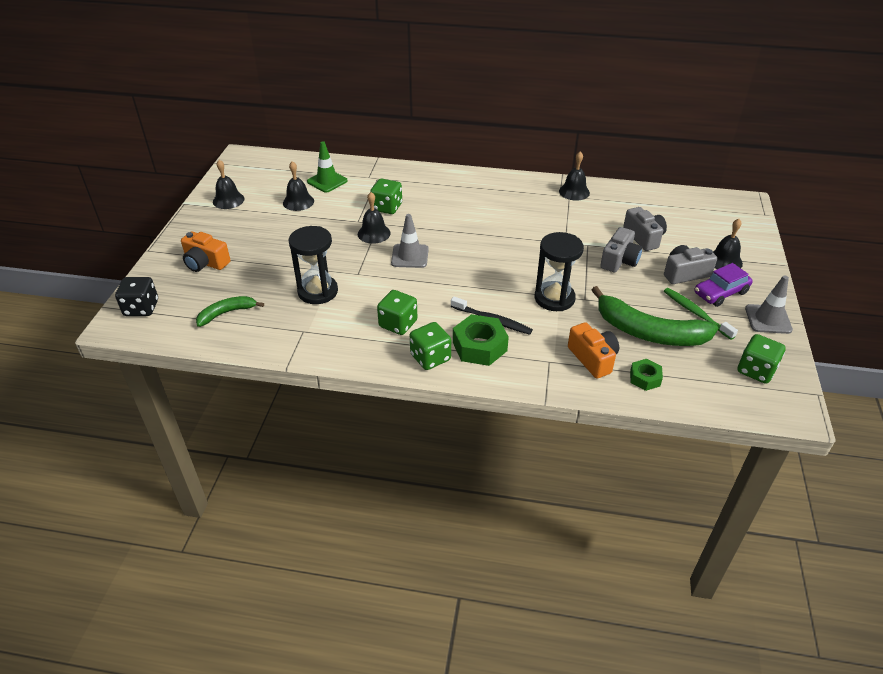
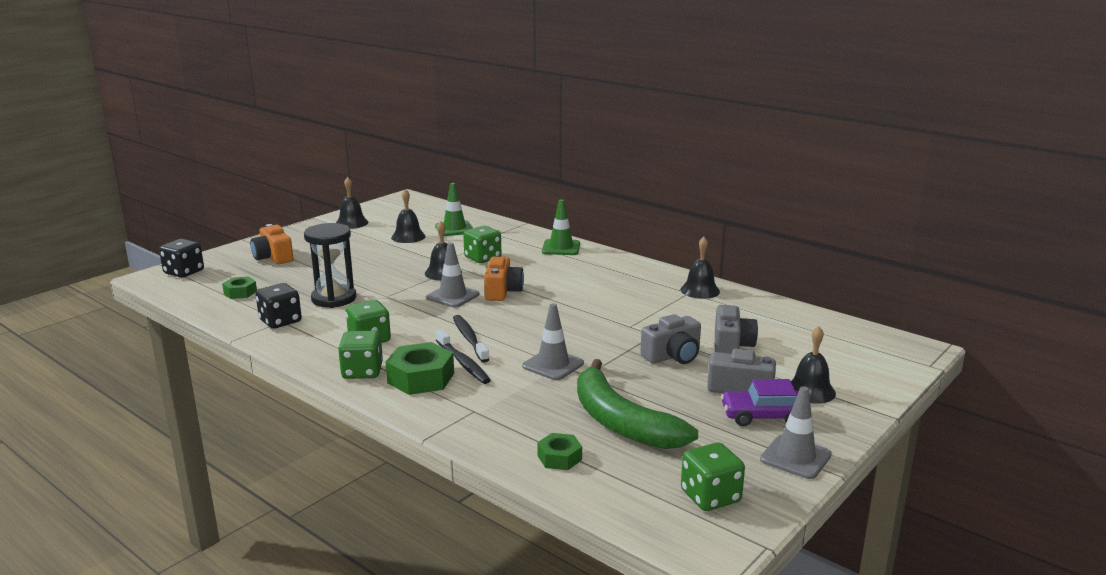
camera: 30 degrees right, 20 degrees down
(226, 313) = (240, 292): green banana -> green nut
(302, 332) = (280, 321): none -> black dice
(434, 178) = (561, 248): none -> green traffic cone
(471, 295) = (469, 339): none -> black toothbrush
(554, 298) = (553, 365): black hourglass -> grey traffic cone
(593, 358) = (524, 423): orange camera -> orange camera (502, 291)
(696, 313) = (704, 424): green toothbrush -> none

